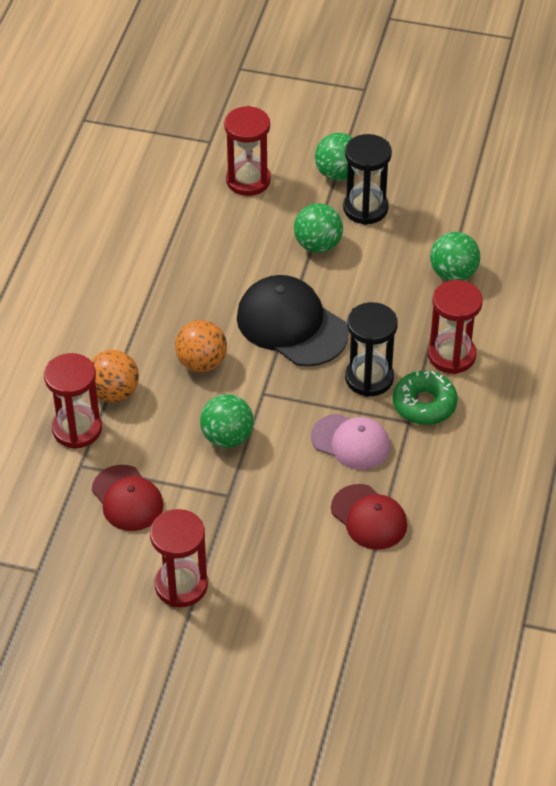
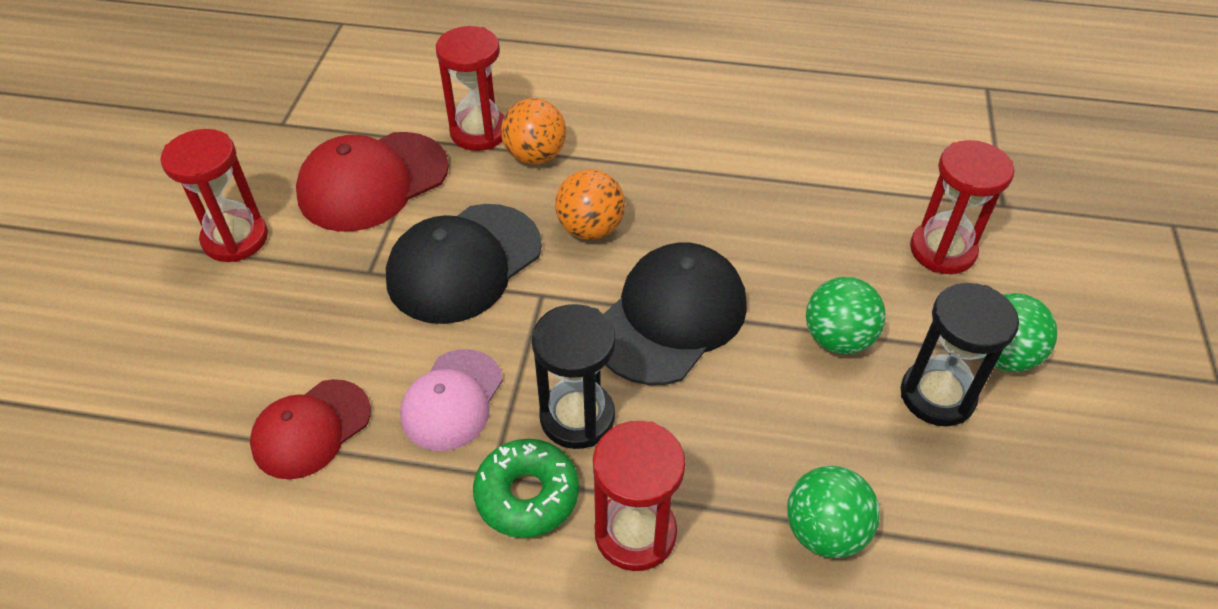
camera: 85 degrees right, 0 degrees up
(127, 498) = (373, 182): red cap -> red cap, size x1.55
(227, 437) = (464, 263): green ball -> black cap

